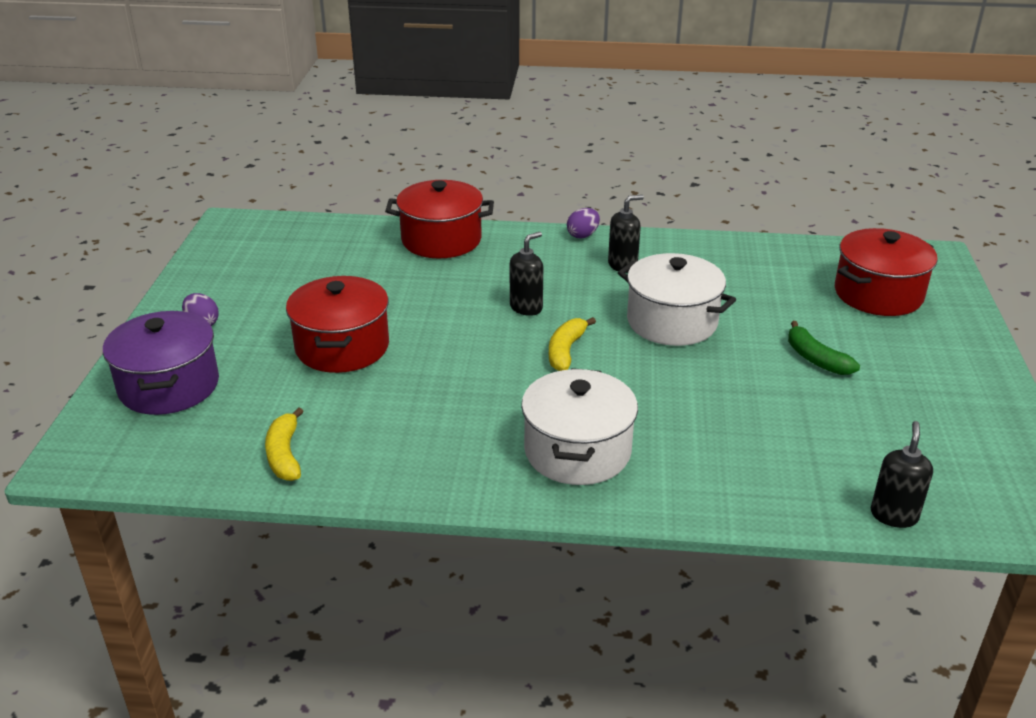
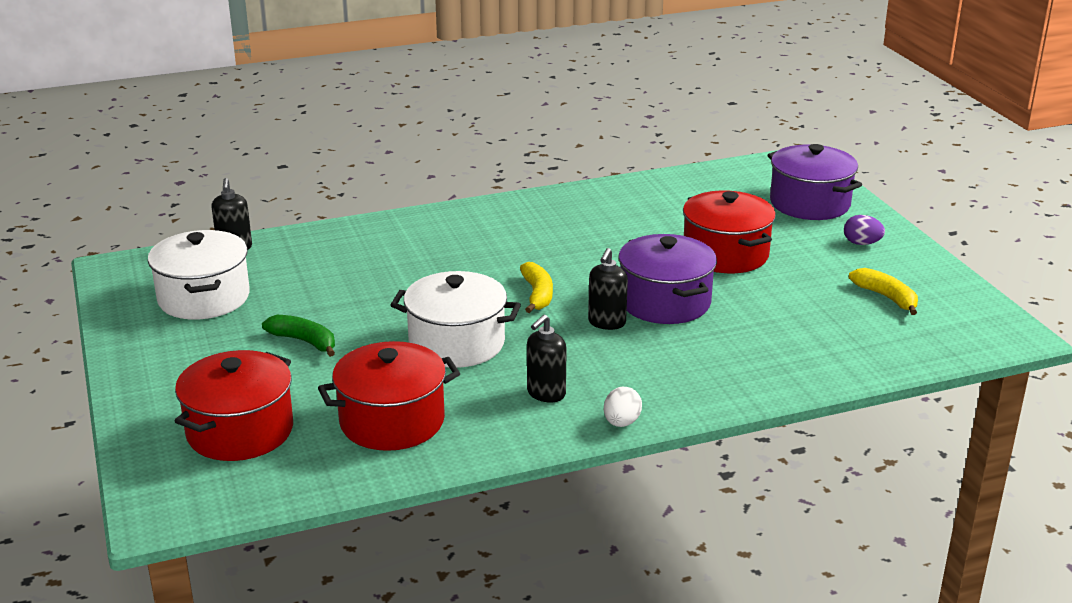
camera: 155 degrees right, 5 degrees down
(285, 455) = (672, 190): yellow banana -> yellow banana (886, 297)
(441, 240) = (771, 373): red pot -> red pot (392, 421)
(456, 313) = (665, 302): none -> purple pot
(577, 451) = (476, 233): white pot -> white pot (204, 298)
(583, 235) = (621, 423): purple egg -> white egg

